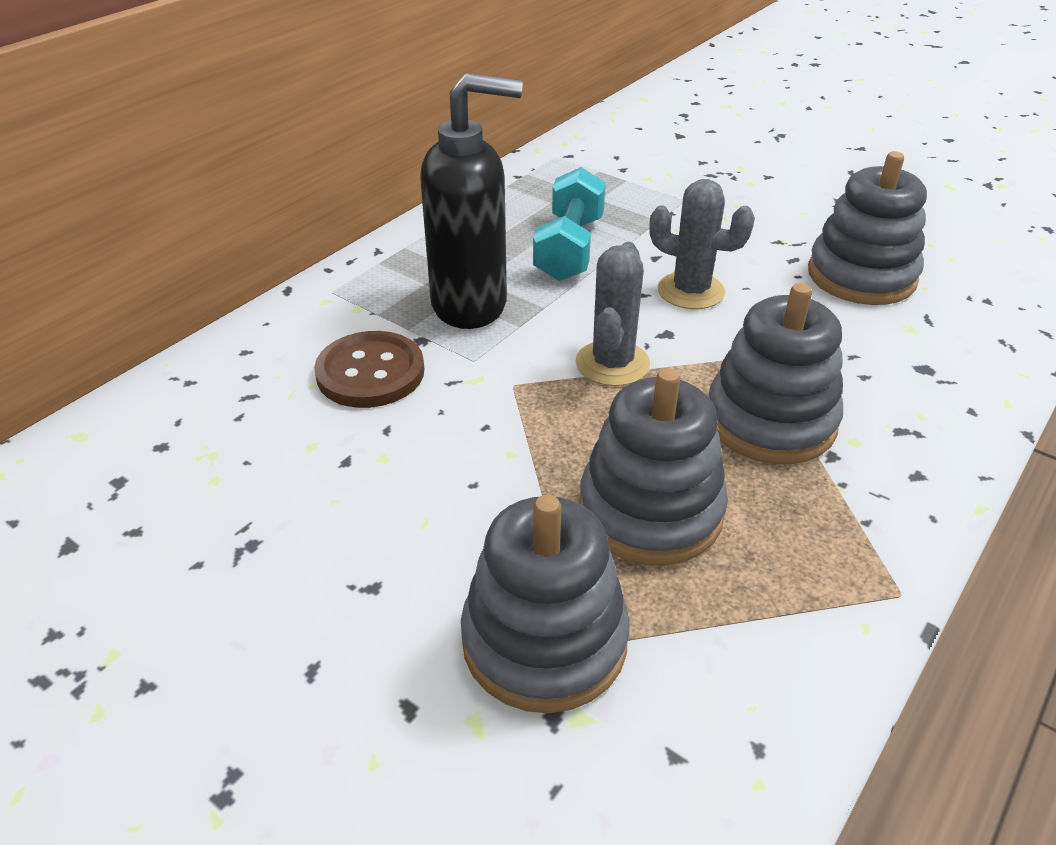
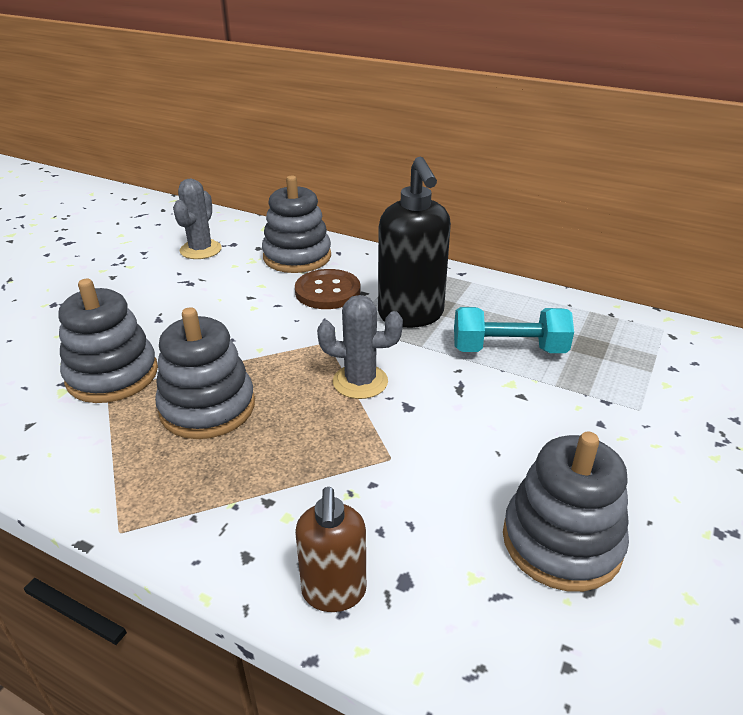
camera: 80 degrees right, 5 degrees down
(690, 291) = (475, 417): grey cactus -> grey cactus (201, 250)
(770, 421) = (306, 465): grey stacking toy -> grey stacking toy (297, 257)
(950, 413) = (334, 592): none -> brown soap dispenser

